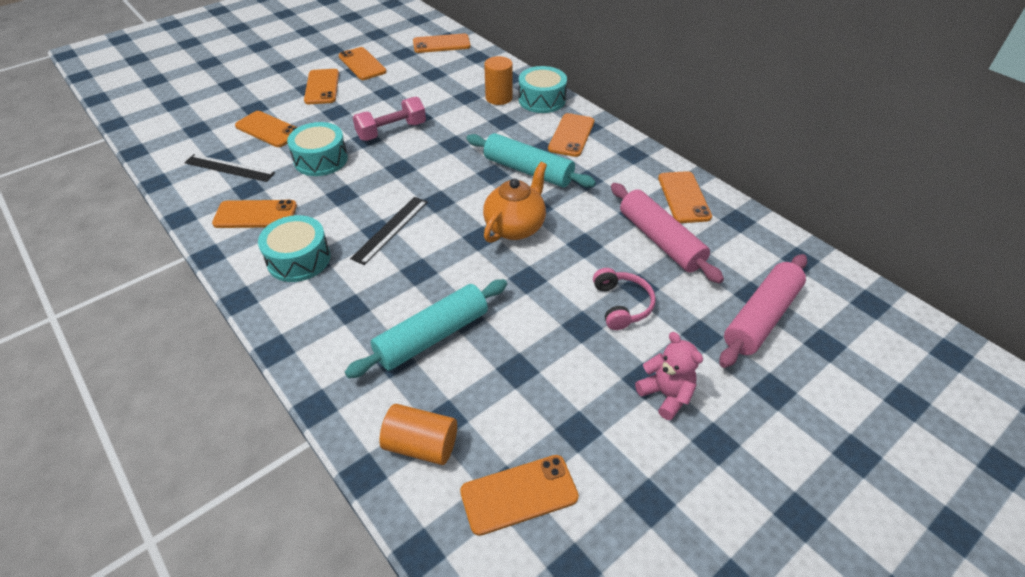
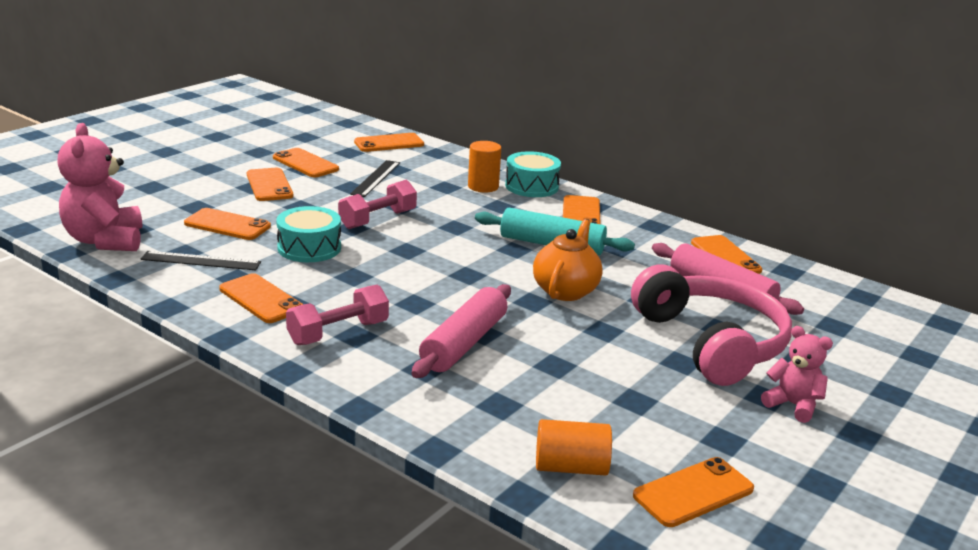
camera: 15 degrees left, 20 degrees down
(168, 140) = (105, 240): none -> pink teddy bear
(255, 215) = (261, 299): orange phone -> orange phone turned 60 degrees clockwise
(299, 259) = (338, 333): turquoise drum -> pink dumbbell
(390, 229) = (428, 301): black ruler -> black ruler (375, 178)
(432, 336) = (529, 383): turquoise rolling pin -> none
(622, 305) = (711, 342): pink headphones -> pink headphones, size x2.18
(761, 317) = (850, 341): pink rolling pin -> pink rolling pin (463, 343)

